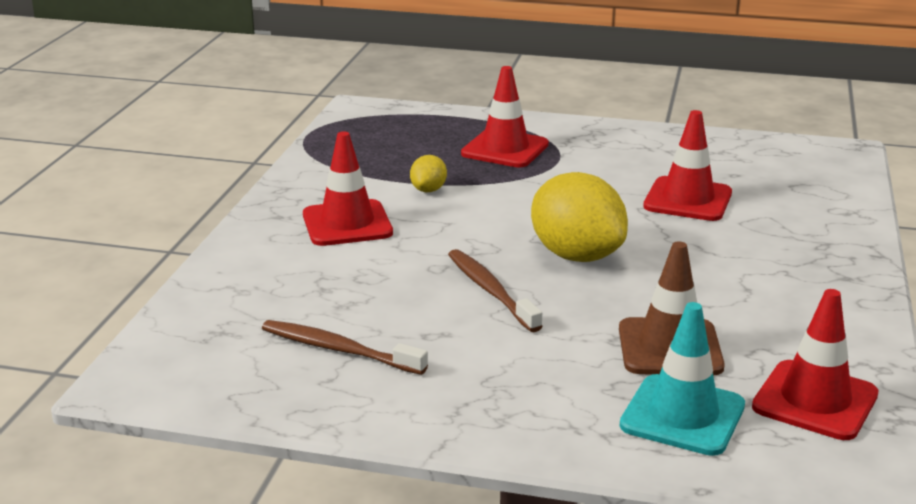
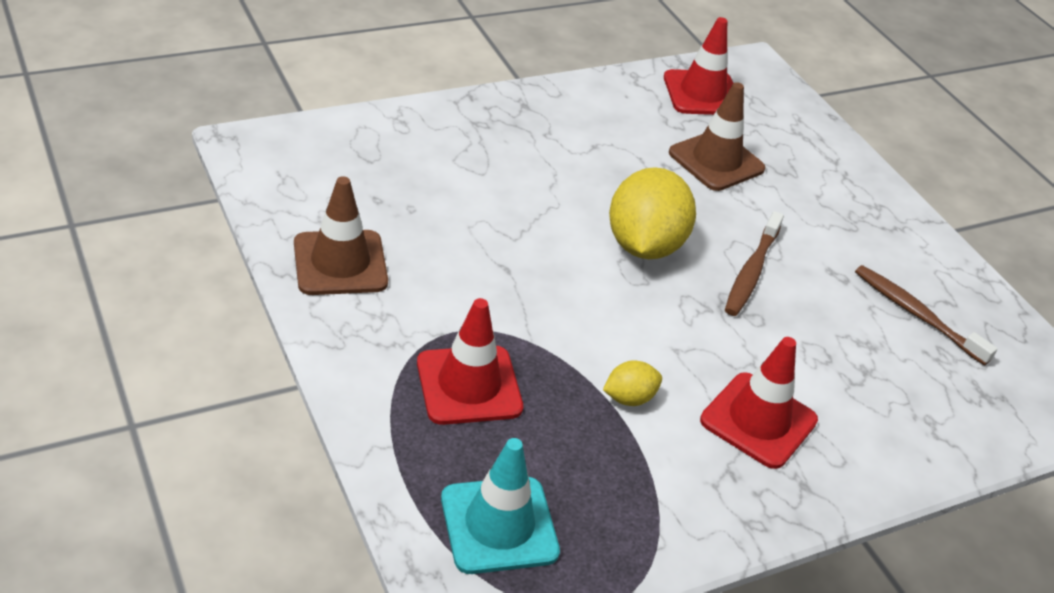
camera: 135 degrees left, 15 degrees up
(339, 350) = (916, 315): brown toothbrush -> brown toothbrush turned 150 degrees clockwise
(667, 145) = (340, 263): none -> brown traffic cone
(682, 415) = (780, 138): turquoise traffic cone -> turquoise traffic cone (499, 525)
(687, 200) = (467, 213): red traffic cone -> none

